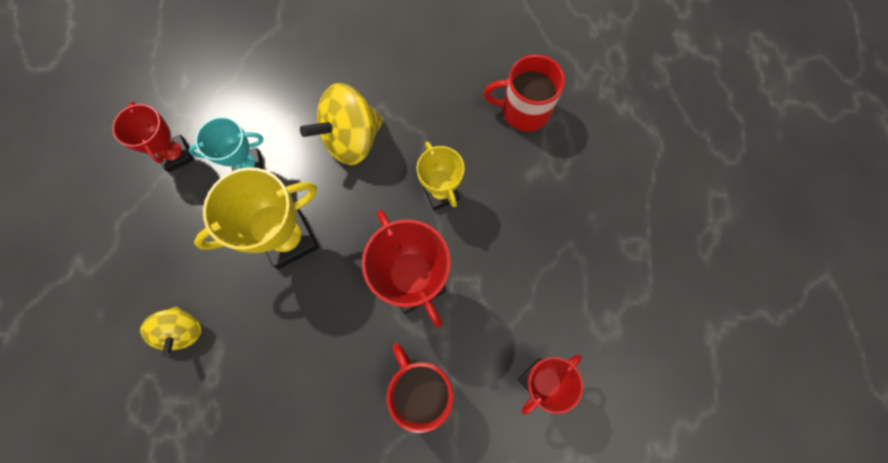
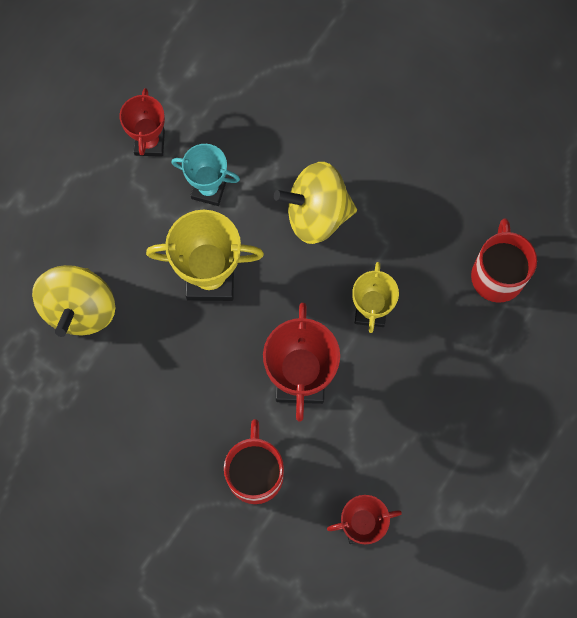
camera: 30 degrees right, 0 degrees up
(183, 330) = (80, 308): yellow spinning top -> yellow spinning top, size x1.64
(523, 110) = (497, 274): red mug -> red mug turned 60 degrees clockwise

